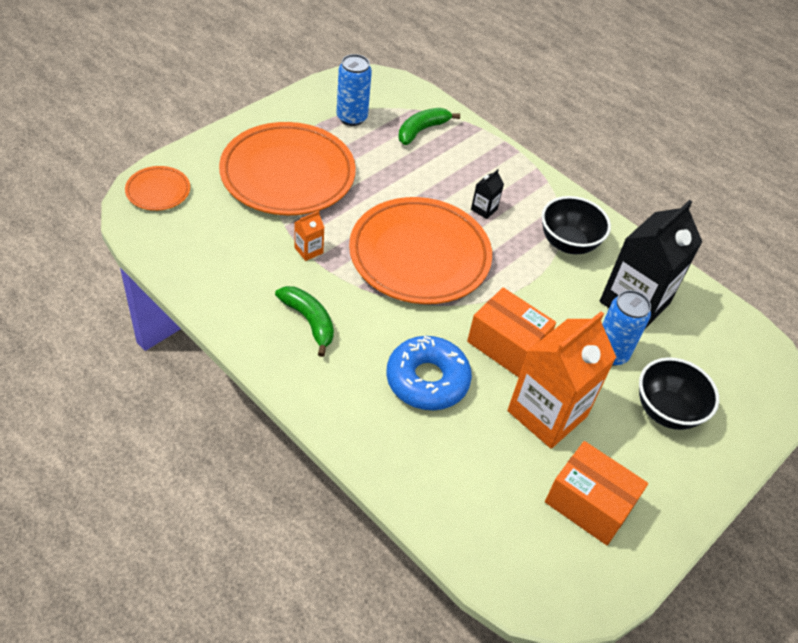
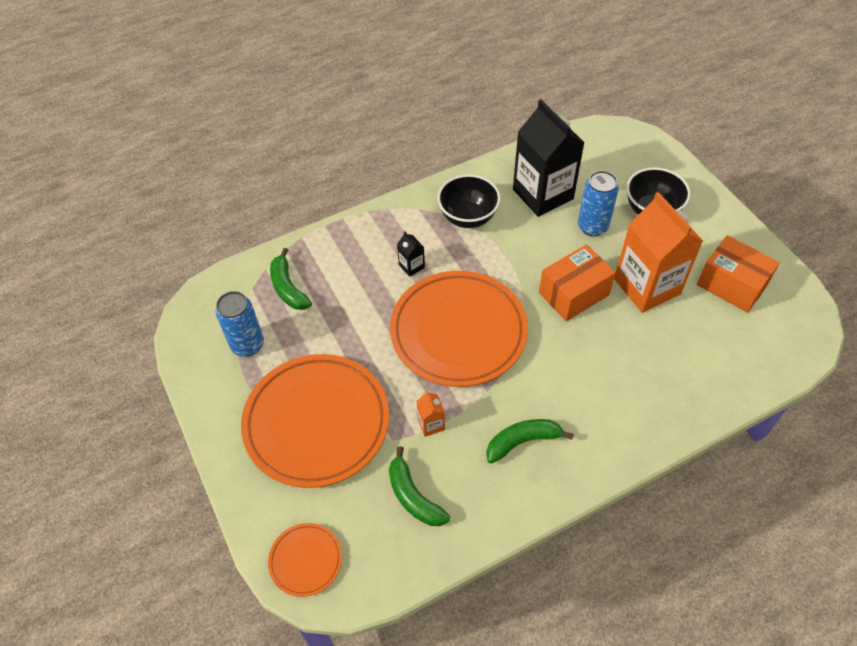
camera: 65 degrees left, 5 degrees up
(231, 249) = (413, 496): none -> green banana
(427, 380) = (603, 361): blue donut -> none
(589, 504) = (731, 285): orange box -> orange box turned 75 degrees clockwise

